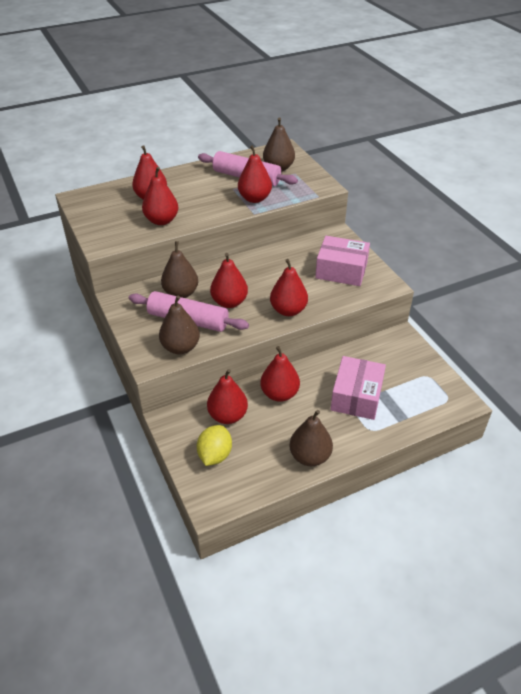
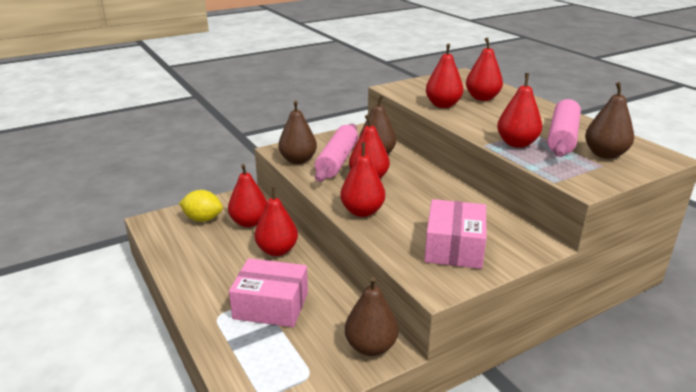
camera: 85 degrees right, 15 degrees down
(310, 456) = (188, 272): brown pear -> brown pear (371, 347)

